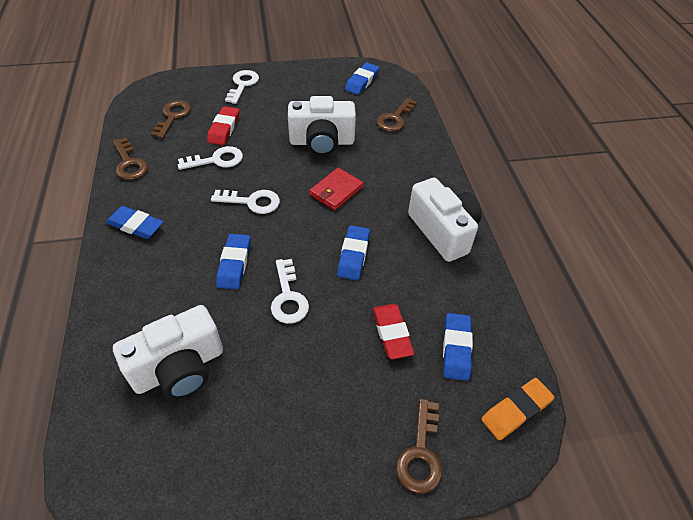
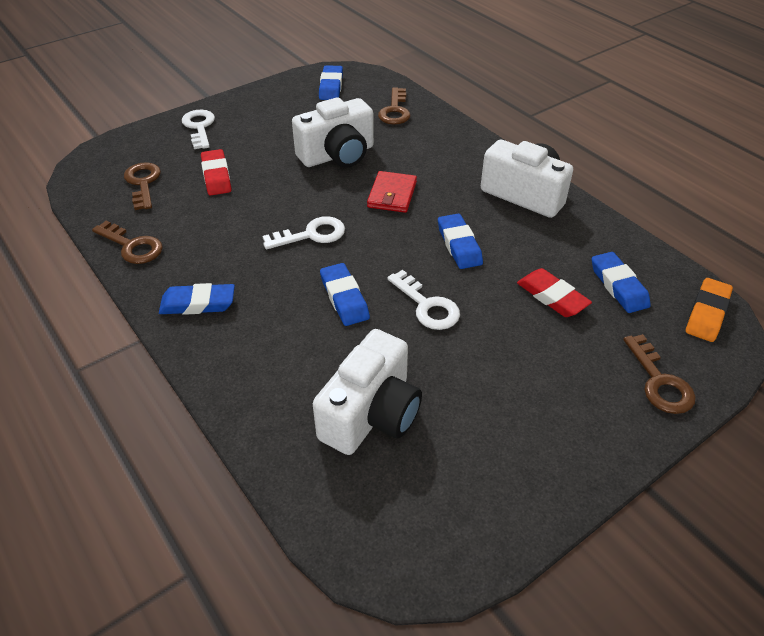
camera: 25 degrees left, 5 degrees down
(216, 160) = (235, 209): white key -> none

